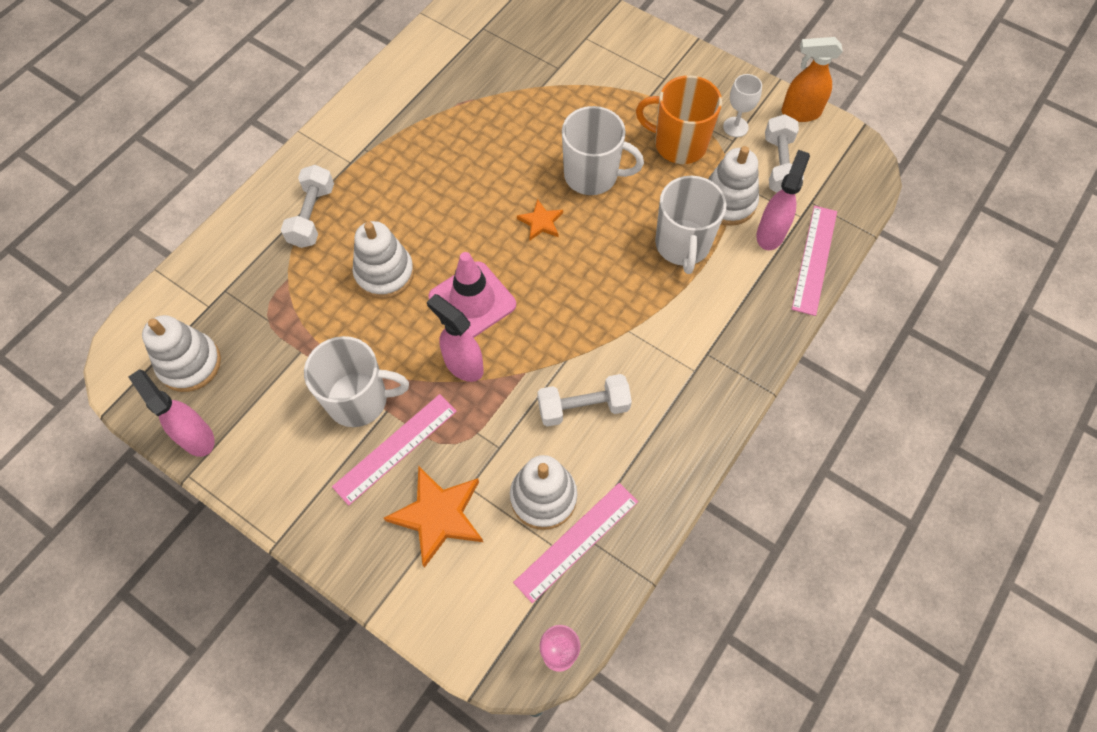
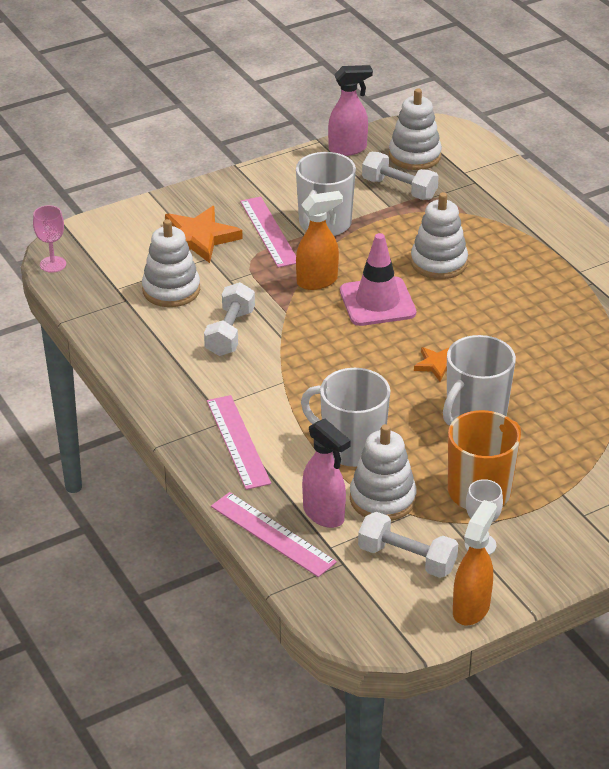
camera: 115 degrees right, 25 degrees down
(312, 216) = (527, 238): white dumbbell -> white dumbbell (399, 189)
(463, 365) = (317, 281): pink spray bottle -> orange spray bottle
(576, 541) = (123, 296): pink ruler -> pink ruler (238, 441)

